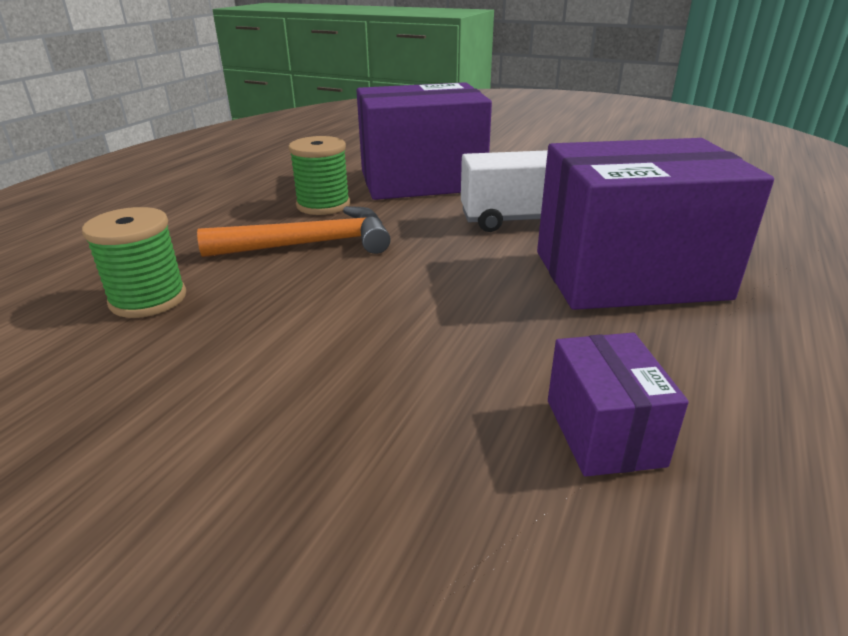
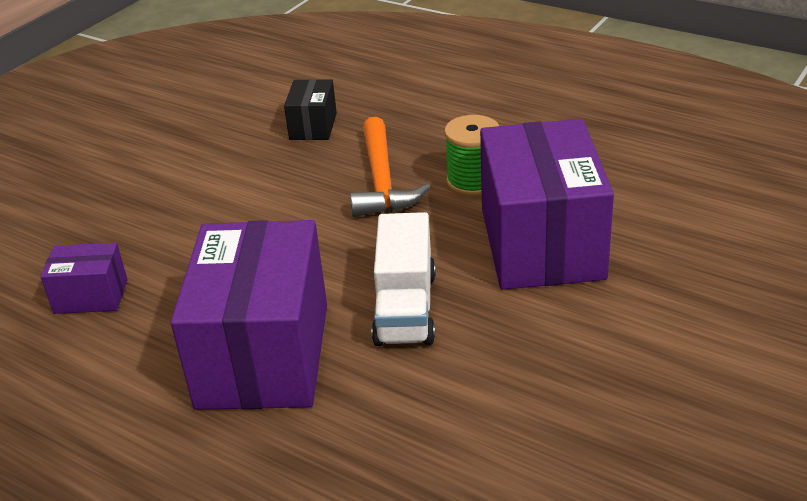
camera: 100 degrees right, 5 degrees up
(148, 299) = (313, 126): green spool -> black box

